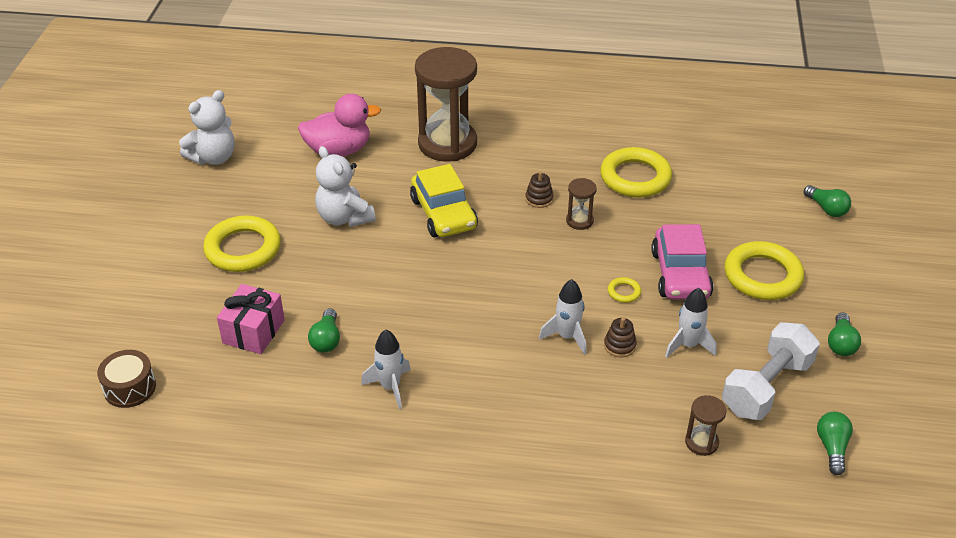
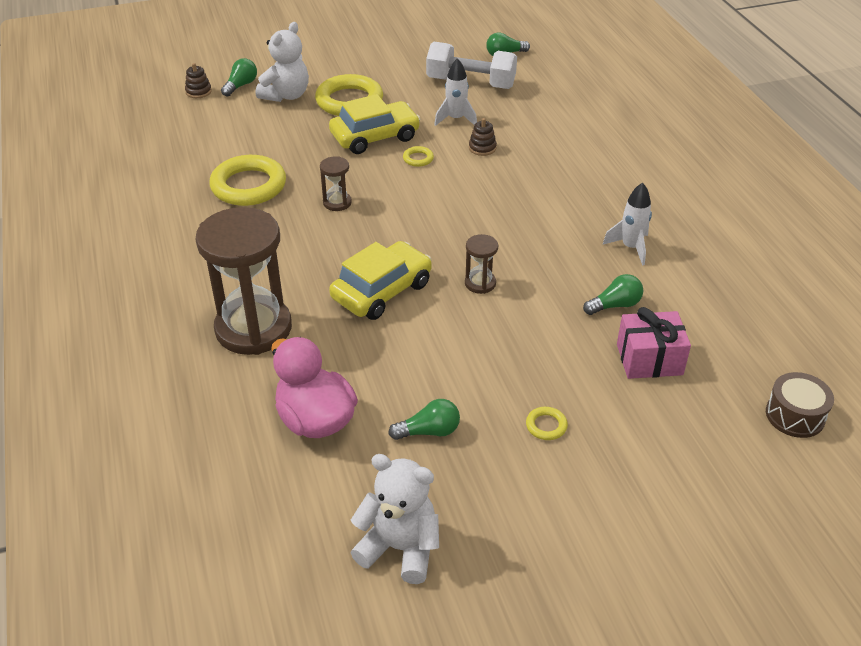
camera: 115 degrees left, 0 degrees up
(243, 249) = (546, 426): yellow ring -> yellow ring, size x0.42
(344, 217) = (437, 363): white teddy bear -> white teddy bear (286, 95)
(539, 199) = (318, 235): brown stacking toy -> brown stacking toy (198, 92)
(567, 337) = (493, 174): white rocket -> none
(680, 274) = (375, 137): pink car -> yellow car
(701, 442) = (546, 98): brown hourglass -> brown hourglass (480, 283)
(841, 343) = (402, 62): green light bulb -> green light bulb (429, 431)

